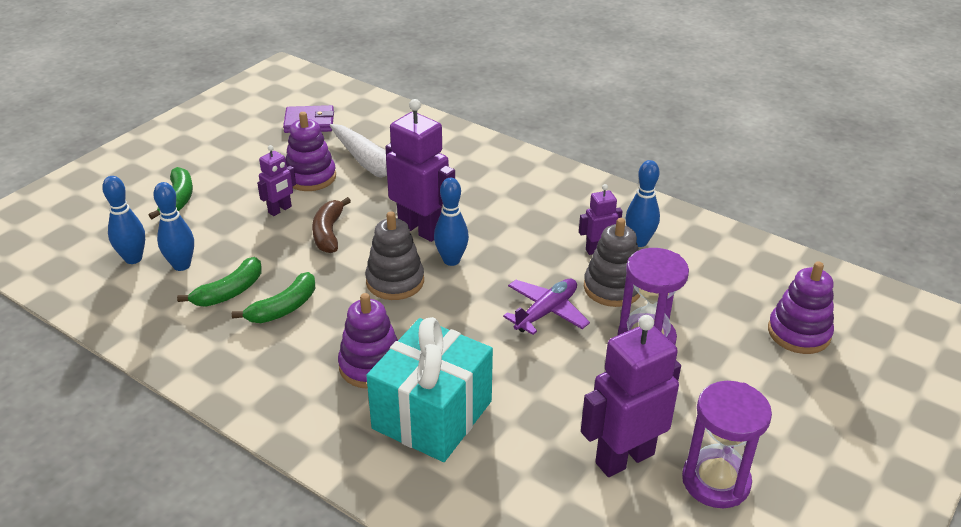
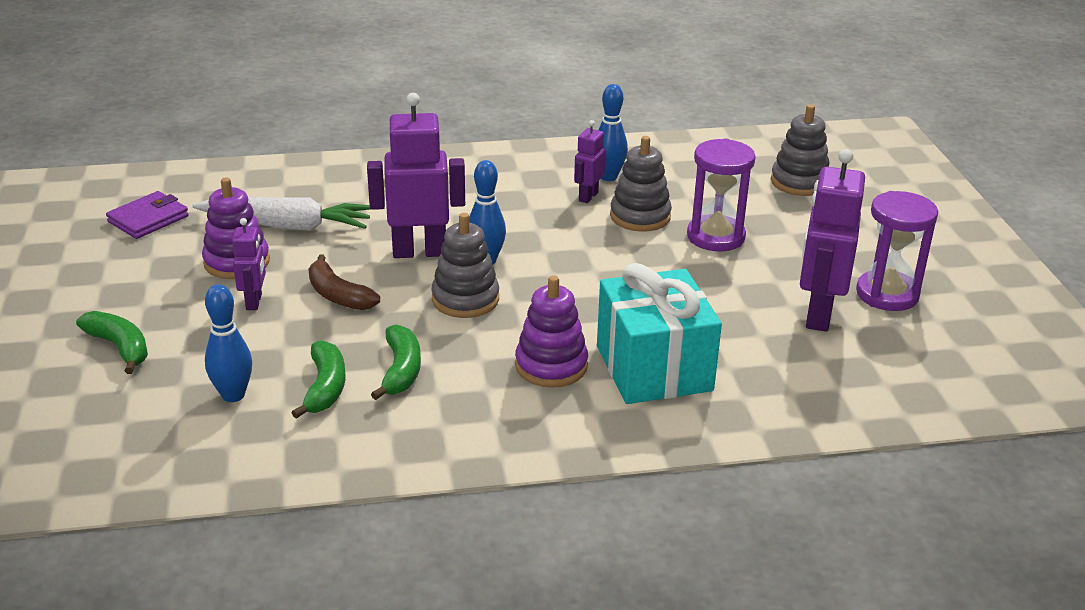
camera: 45 degrees left, 5 degrees down
(133, 258) = (166, 418): blue bowling pin -> none
(546, 312) = (620, 257): purple plane -> none
(798, 333) = (799, 182): purple stacking toy -> grey stacking toy

